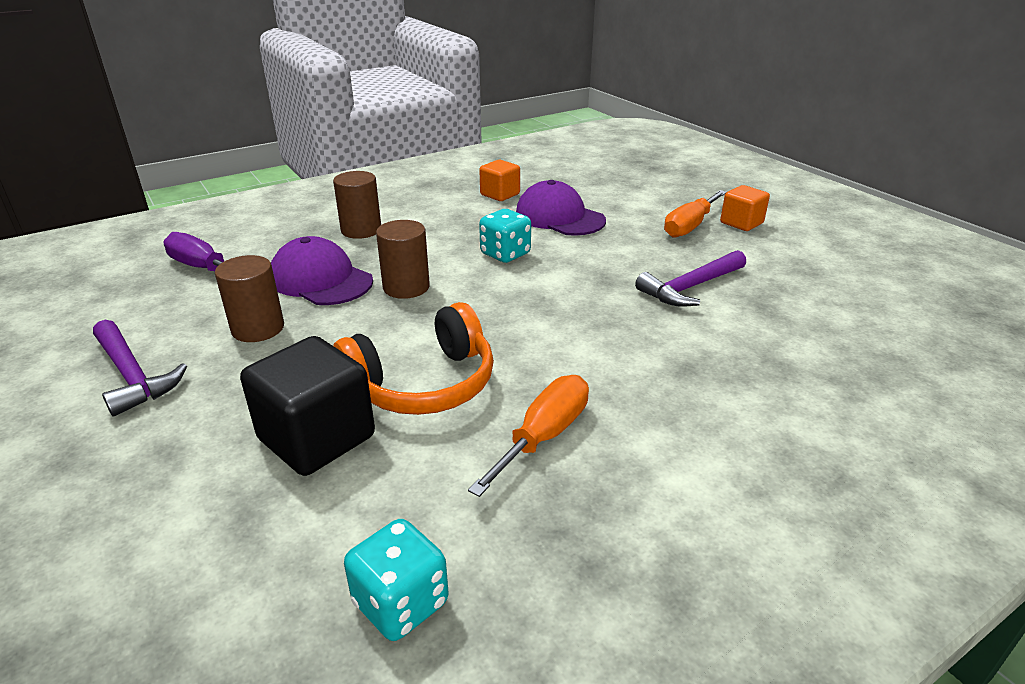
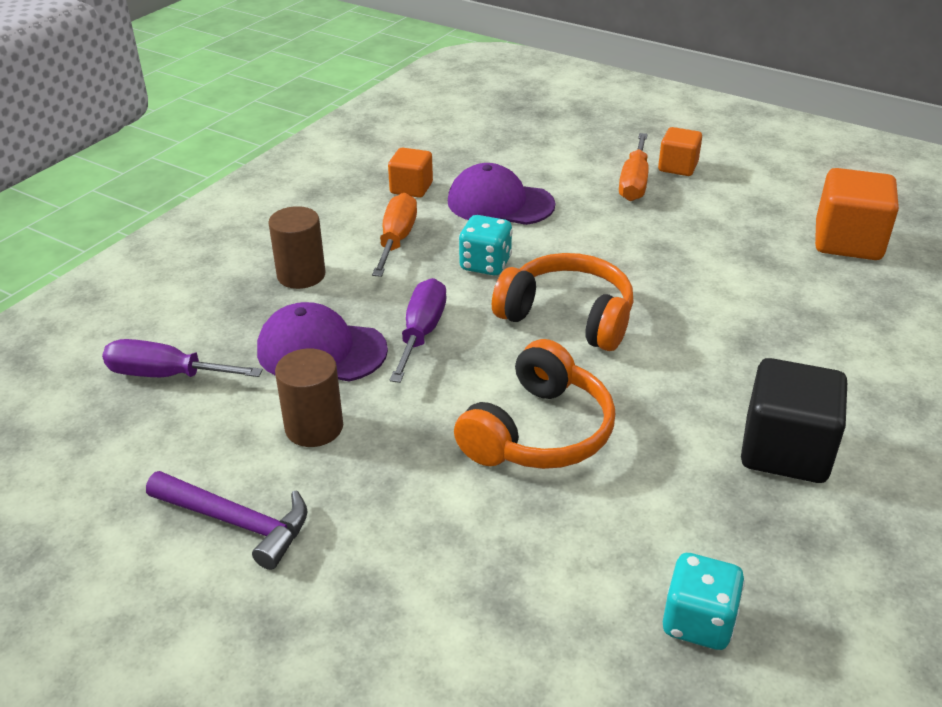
camera: 25 degrees left, 5 degrees up
(317, 438) = (494, 517): black cube -> black cube (785, 450)
(406, 287) = (421, 333): brown cylinder -> purple screwdriver
(536, 306) = (568, 316): none -> orange headphones
(543, 436) = (684, 445): orange screwdriver -> orange screwdriver (396, 240)
(690, 287) = (687, 256): purple hammer -> none
(869, 313) = (847, 242): none -> orange cube

